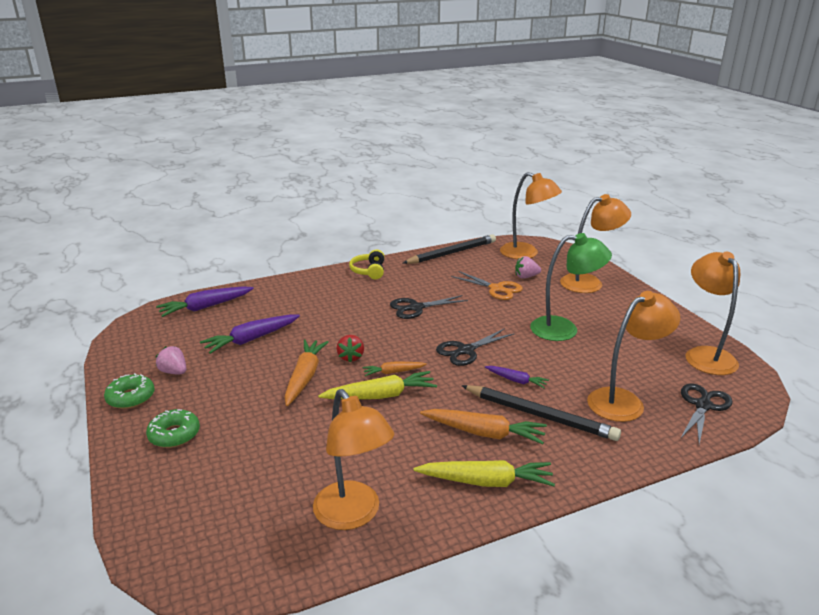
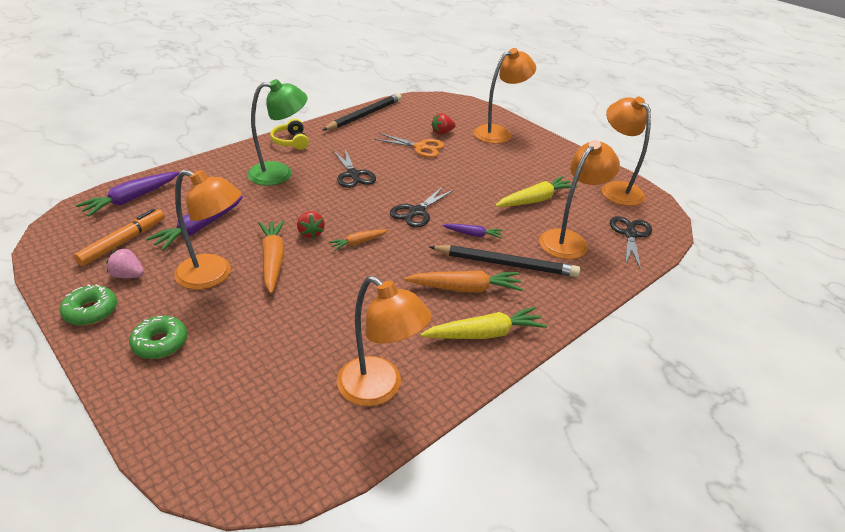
camera: 20 degrees left, 10 degrees up
(182, 343) = (123, 242): none -> orange marker
(381, 396) = (356, 268): yellow carrot -> yellow carrot (535, 200)
(416, 308) = (353, 175): black scissors -> black scissors turned 75 degrees counterclockwise
(526, 253) = (433, 110): orange lamp -> orange lamp (214, 275)
(526, 277) = (442, 133): pink strawberry -> red strawberry
(564, 329) = (495, 180): green lamp -> green lamp (280, 173)

